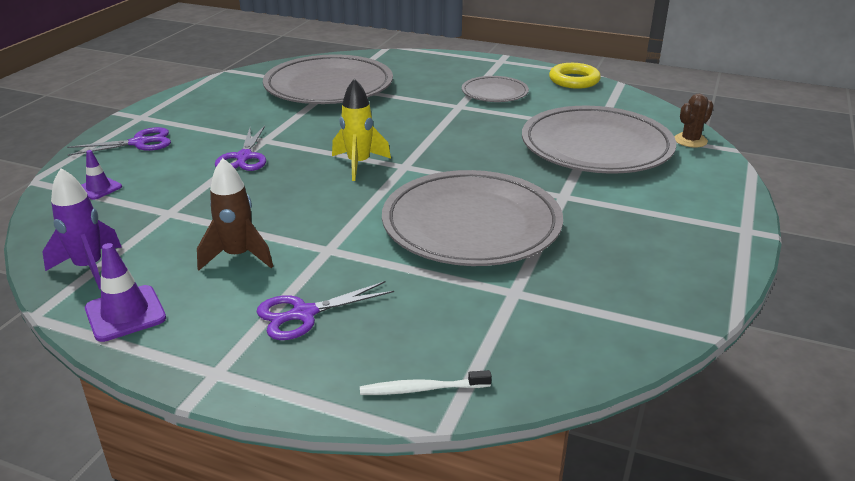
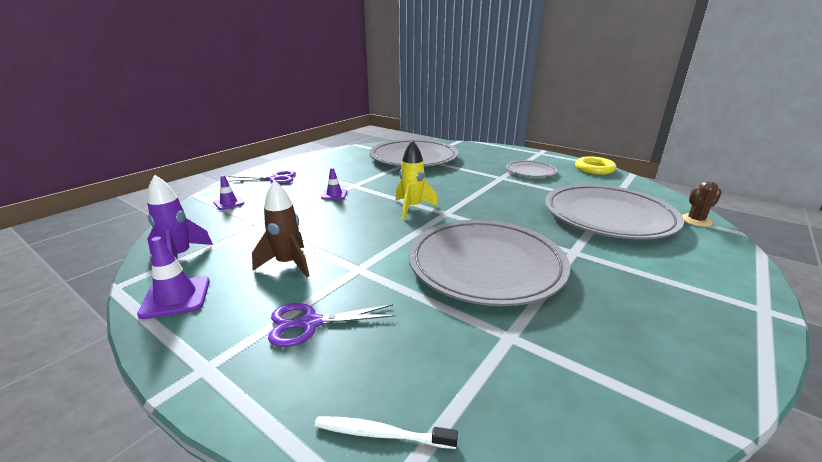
camera: 15 degrees right, 5 degrees down
(244, 157) = (334, 194): purple scissors -> purple traffic cone

